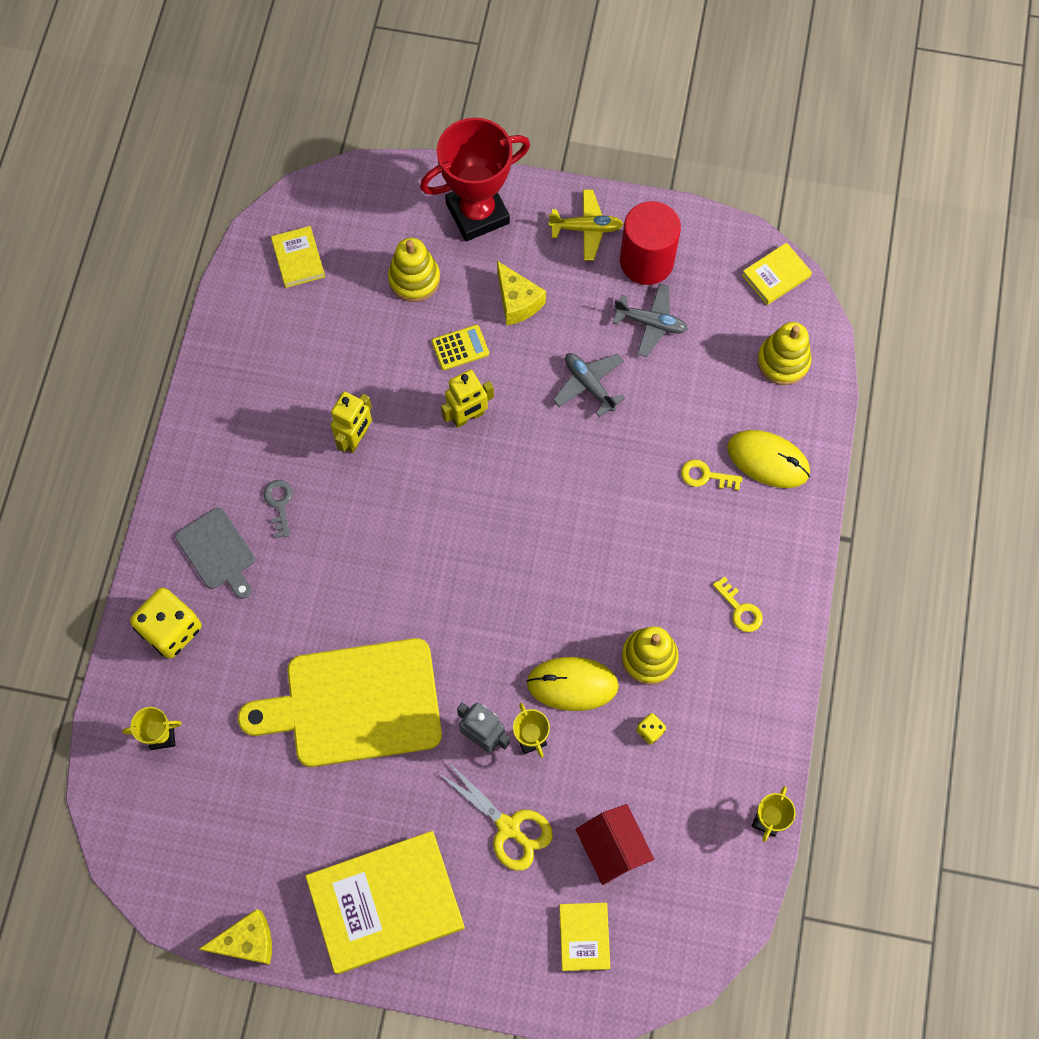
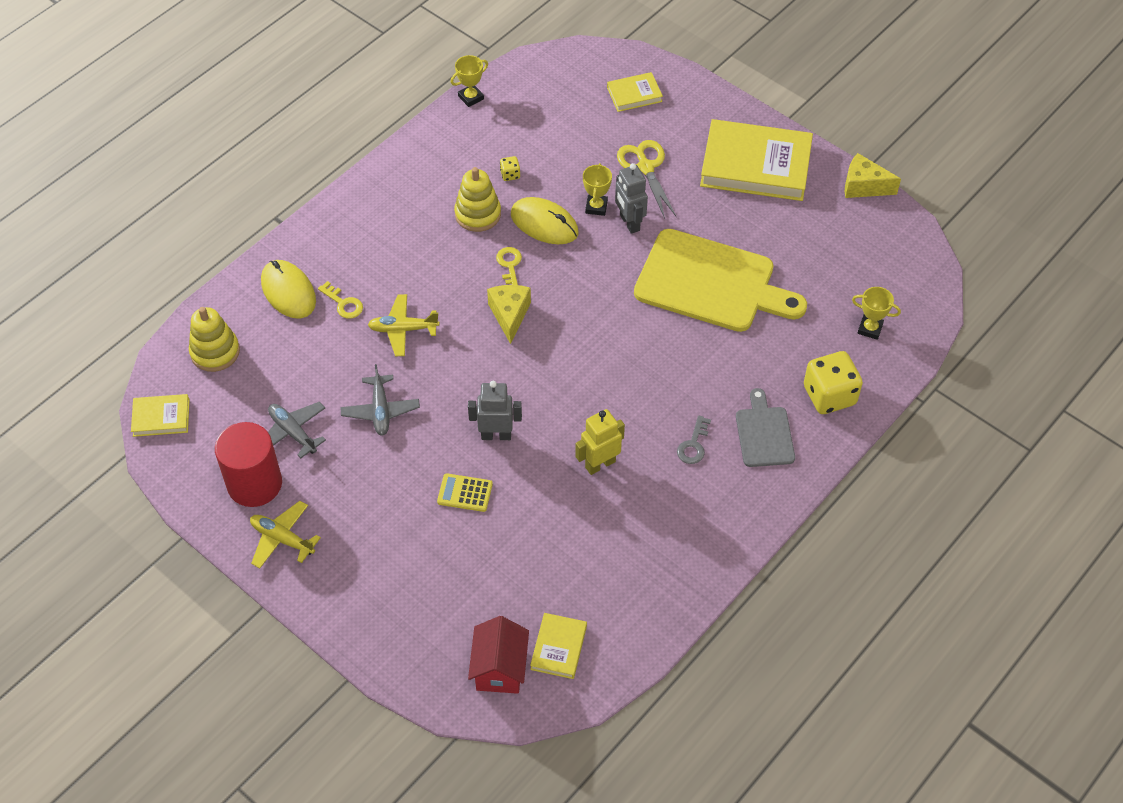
camera: 150 degrees left, 15 degrees down
(414, 279) = (464, 573): yellow stacking toy -> none
(468, 417) = (496, 435): yellow robot -> grey robot
(477, 213) = (367, 604): red trophy -> none
(517, 302) = (389, 506): yellow cheese -> yellow cheese (510, 315)
(584, 937) = (634, 94): yellow book -> yellow book turned 45 degrees clockwise
(612, 848) = (583, 127): red house -> red house (500, 669)
(628, 479) = (403, 329): none -> yellow plane
(740, 609) = (390, 212): yellow key -> yellow key (509, 265)

